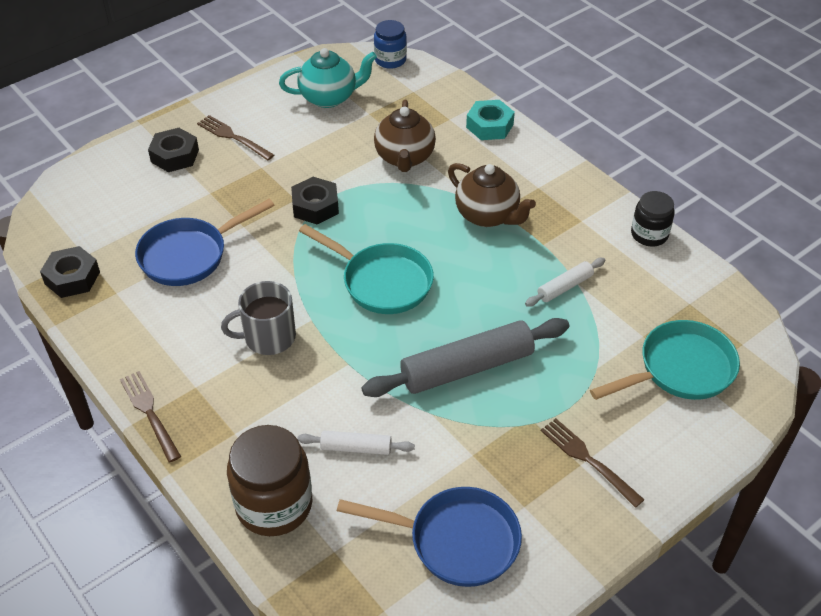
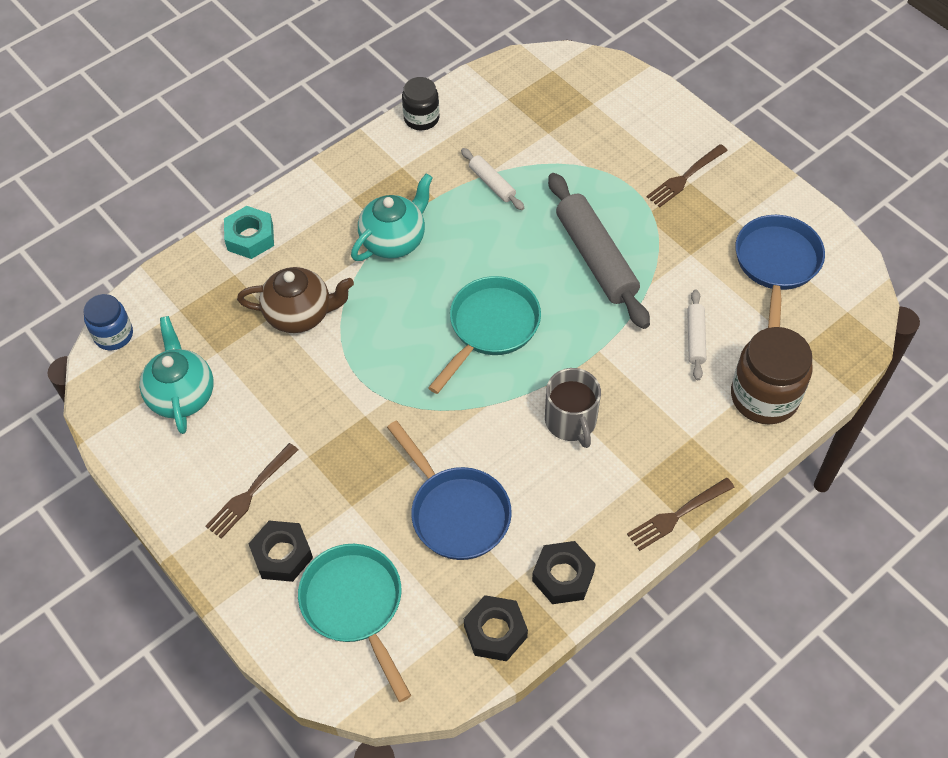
camera: 90 degrees left, 10 degrees up
(315, 206) = (377, 395): black nut -> black nut (563, 576)
(487, 215) = (394, 240): brown teapot -> turquoise teapot
(680, 369) = (584, 112): turquoise pan -> turquoise pan (355, 606)

